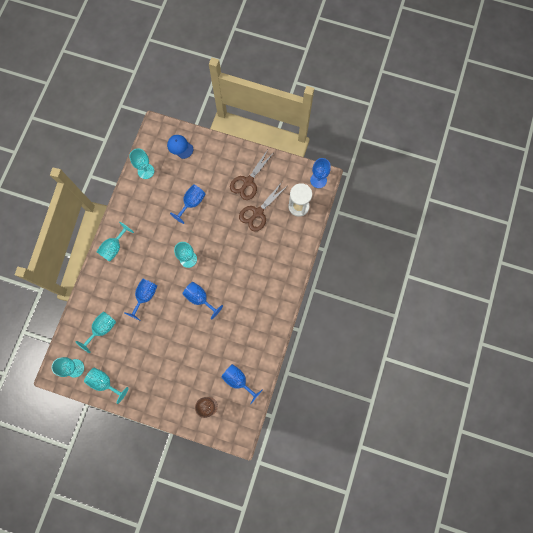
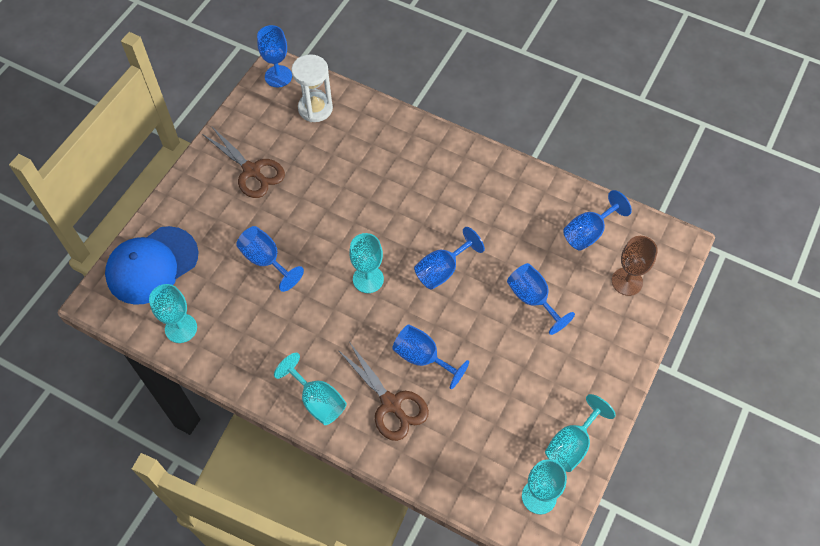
camera: 80 degrees left, 15 degrees down
(102, 329) = (471, 439): turquoise goblet -> none
(180, 147) = (152, 265): blue cap -> blue cap, size x1.84
(189, 352) = (532, 299): none -> blue goblet
(258, 212) = (311, 165): brown scissors -> brown scissors (391, 404)

